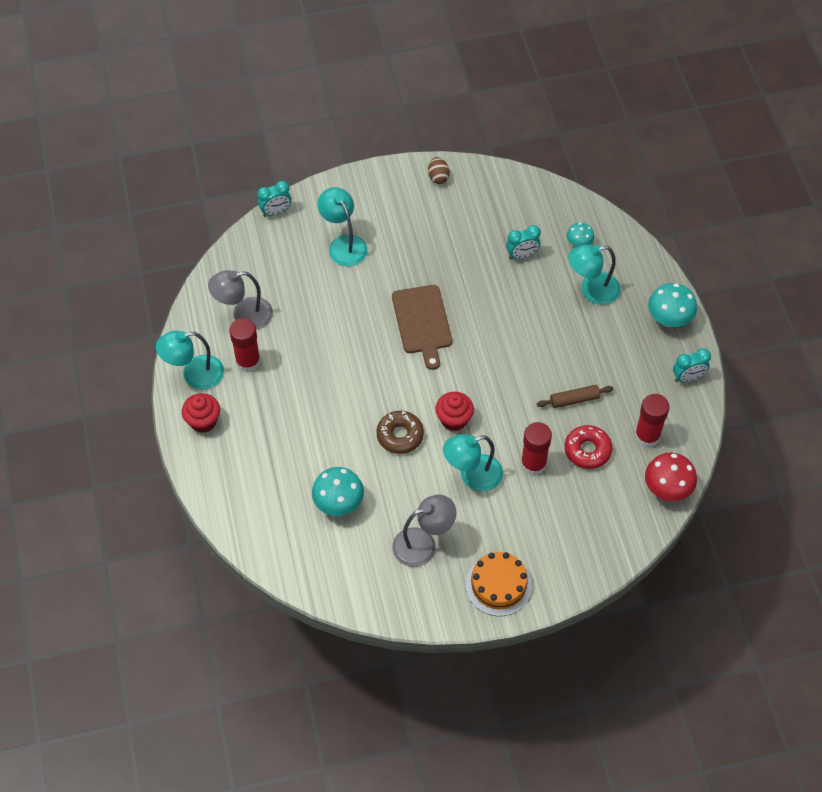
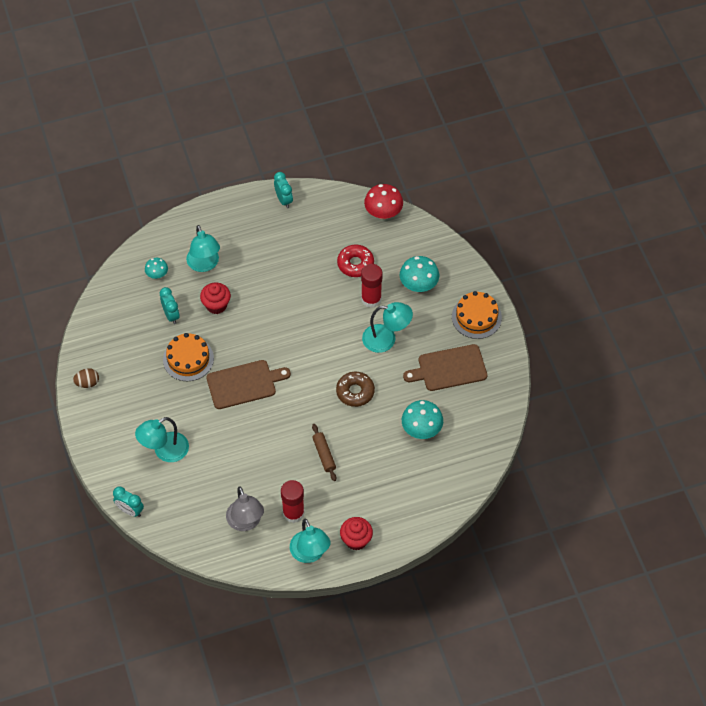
camera: 95 degrees left, 0 degrees up
(276, 212) = (130, 510): turquoise clock -> turquoise clock turned 150 degrees clockwise
(423, 544) = (449, 368): grey lamp -> brown cutting board
(454, 420) = (336, 355): red cupcake -> red cupcake (216, 305)
(461, 270) = (188, 359): none -> orange cake
(472, 476) = (386, 339): turquoise lamp -> turquoise lamp turned 60 degrees counterclockwise
(574, 400) = (310, 274): brown rolling pin -> brown rolling pin (324, 455)
(647, 436) = (339, 226): red glue stick -> none
(669, 319) = (230, 212): turquoise mushroom -> turquoise mushroom (418, 285)

